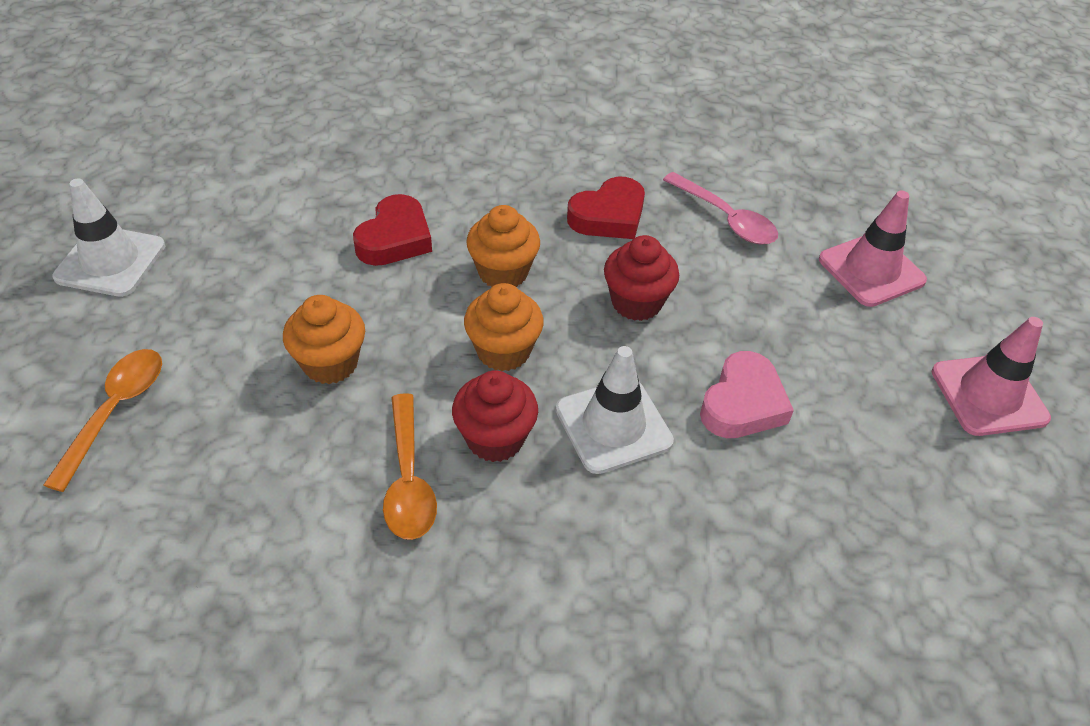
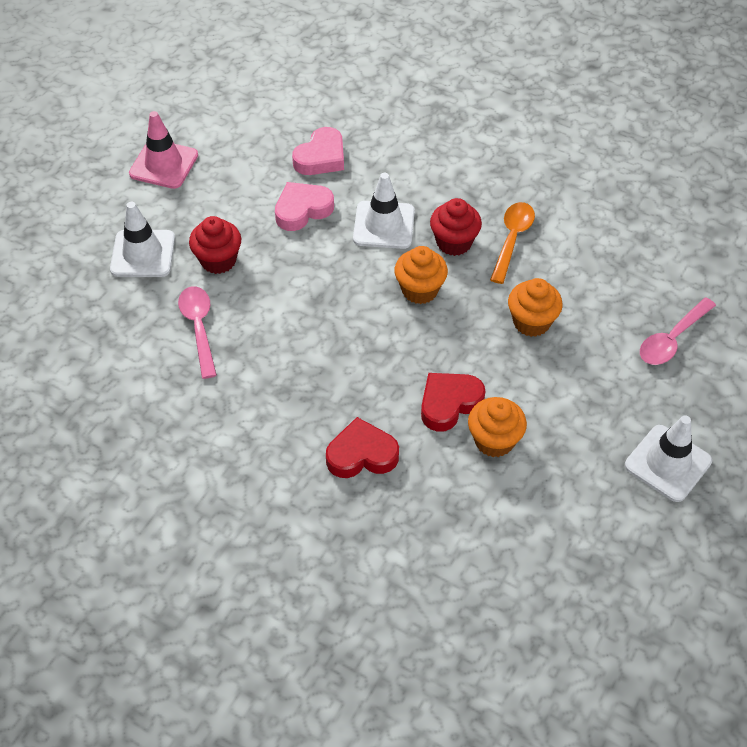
camera: 150 degrees left, 5 degrees up
(115, 411) = (672, 339): orange spoon -> pink spoon
(503, 272) = (387, 345): orange cupcake -> orange cupcake (494, 440)
(608, 216) = (281, 362): red heart -> red heart (361, 454)
(636, 302) = (314, 290): red cupcake -> red cupcake (218, 260)
(794, 505) = (321, 157): none -> pink heart
(871, 270) = (143, 254): pink traffic cone -> white traffic cone

